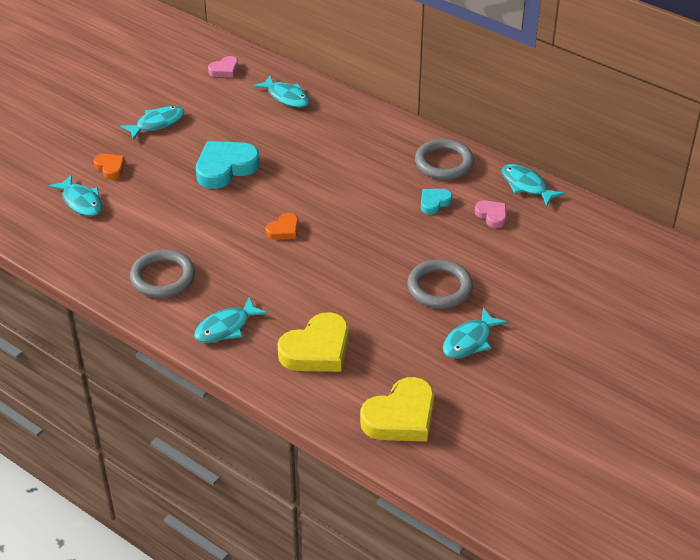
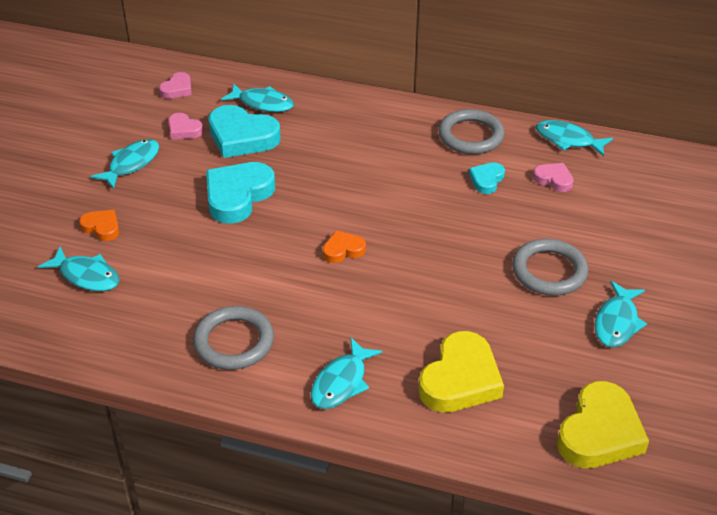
camera: 20 degrees left, 0 degrees up
(212, 105) = (184, 130): none -> pink heart
(254, 121) = (242, 137): none -> turquoise heart
(284, 230) = (343, 250): orange heart -> orange heart turned 135 degrees counterclockwise

